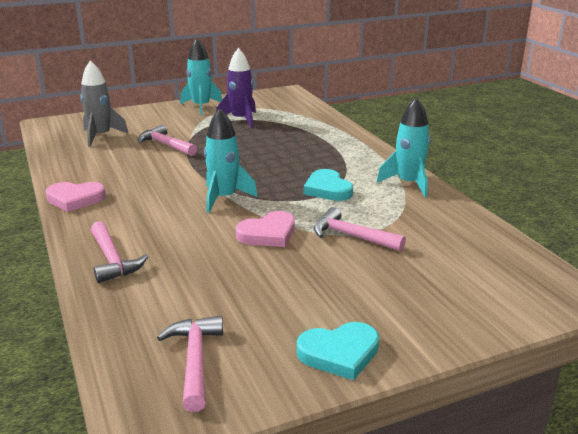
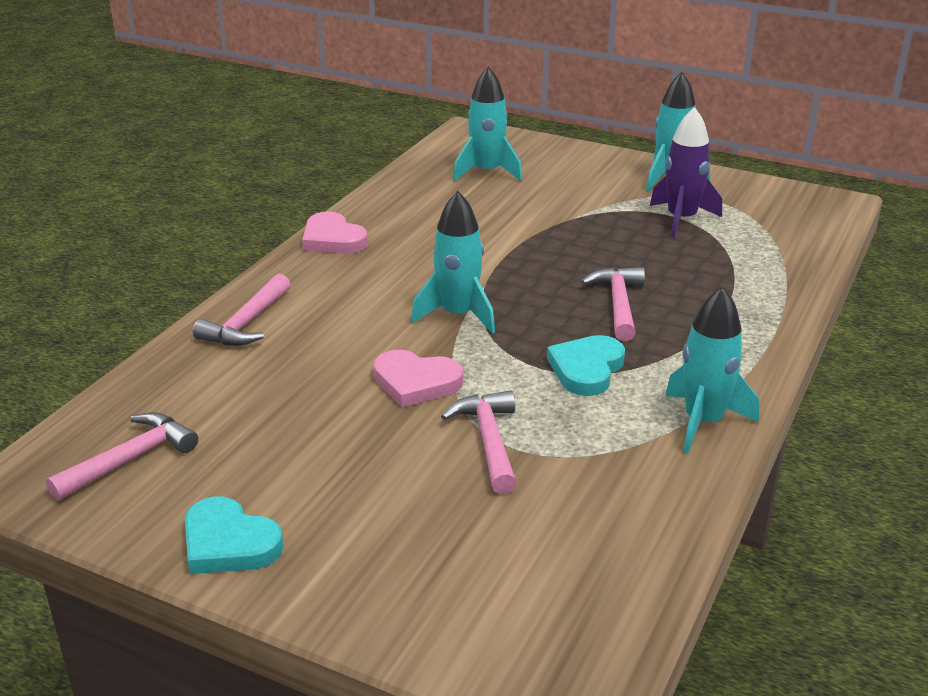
camera: 50 degrees right, 5 degrees up
(101, 136) = (487, 172): grey rocket -> turquoise rocket
(165, 145) = (528, 215): pink hammer -> pink hammer (618, 304)

